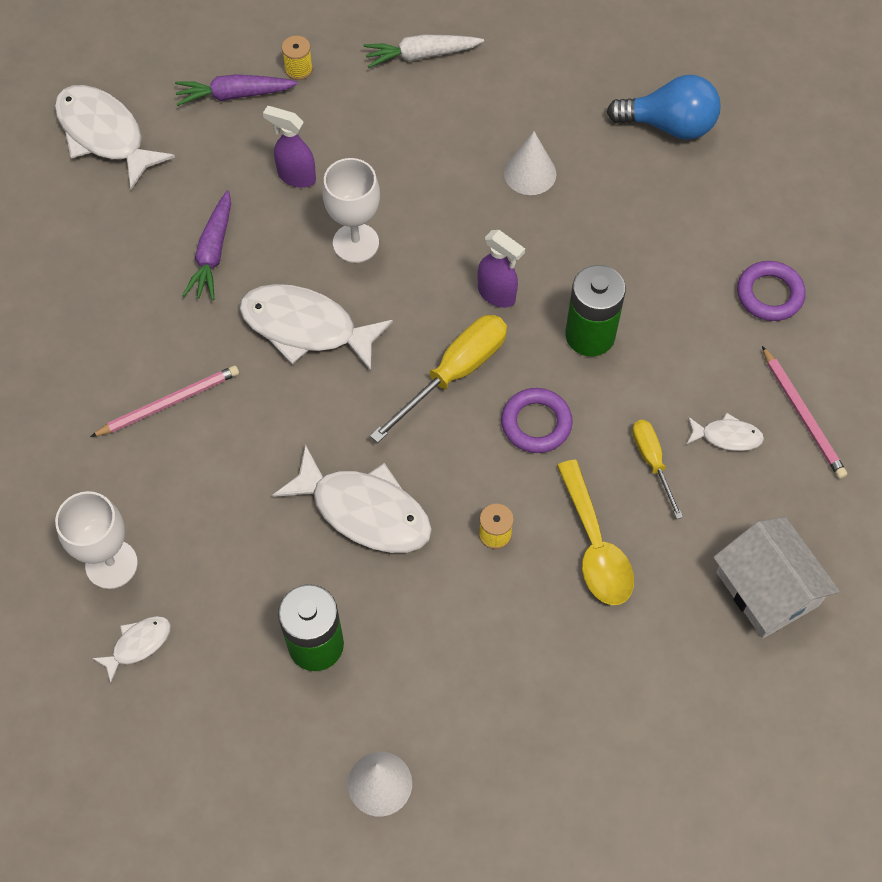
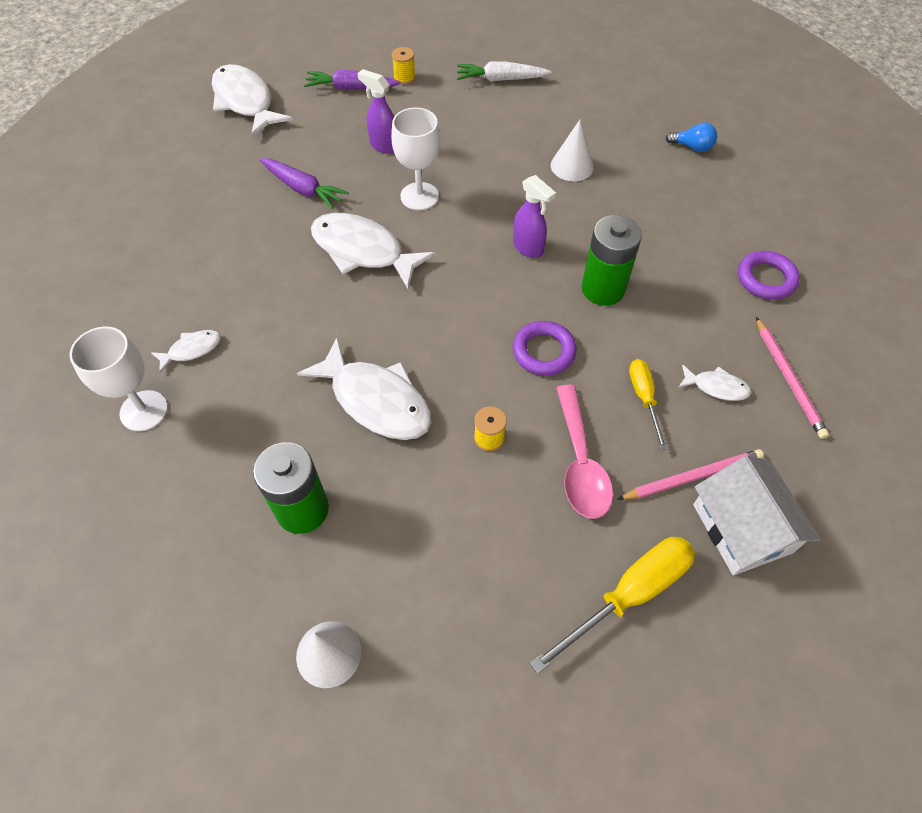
camera: 10 degrees right, 5 degrees down
(138, 644) = (144, 483): white fish -> white fish (192, 350)
(168, 403) = (234, 291): pink pencil -> pink pencil (692, 477)
(213, 253) = (303, 189): purple carrot -> purple carrot turned 75 degrees counterclockwise
(454, 373) = (480, 302): yellow screwdriver -> yellow screwdriver (629, 595)
(595, 546) = (580, 463): yellow spoon -> pink spoon
(669, 125) = (692, 147): blue light bulb -> blue light bulb, size x0.54

